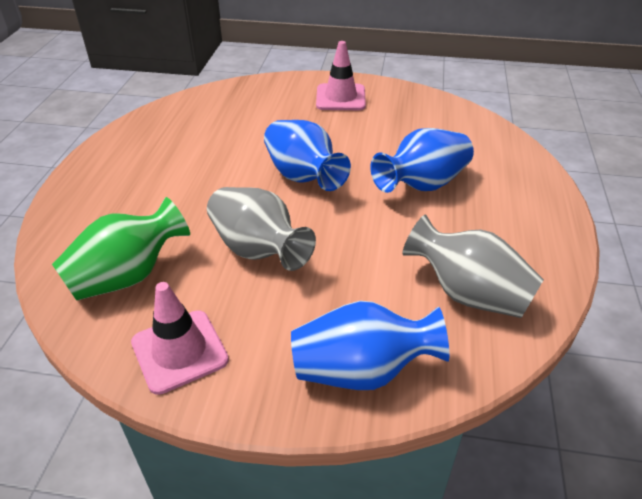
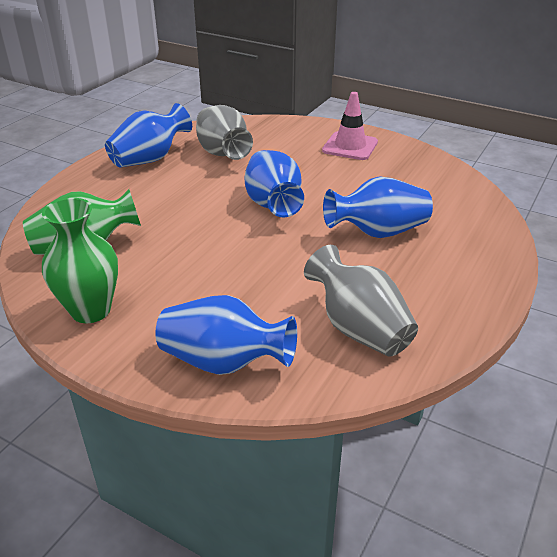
camera: 20 degrees right, 5 degrees down
(140, 151) = (150, 159): none -> blue vase
(179, 351) = (91, 310): pink traffic cone -> green vase
(258, 250) = (198, 252): grey vase -> grey vase (223, 153)

